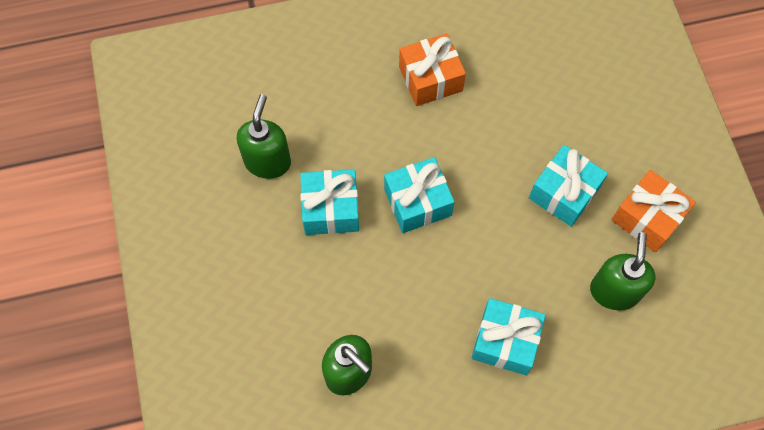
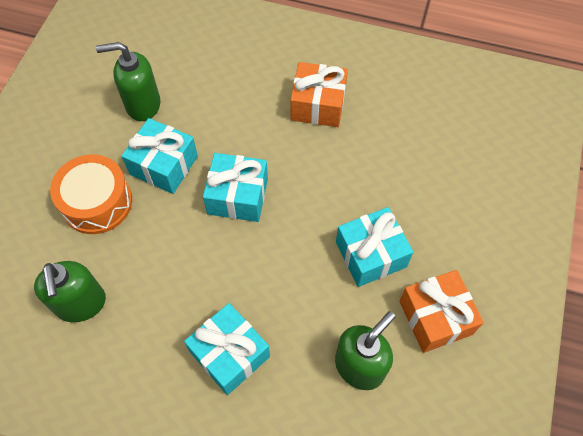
camera: 30 degrees right, 5 degrees down
(268, 161) = (142, 105): green soap dispenser -> green soap dispenser turned 135 degrees counterclockwise
(295, 276) = (97, 202): none -> orange drum

